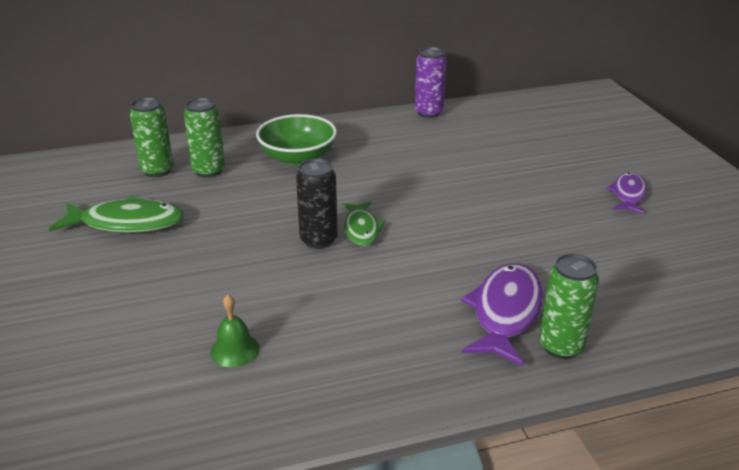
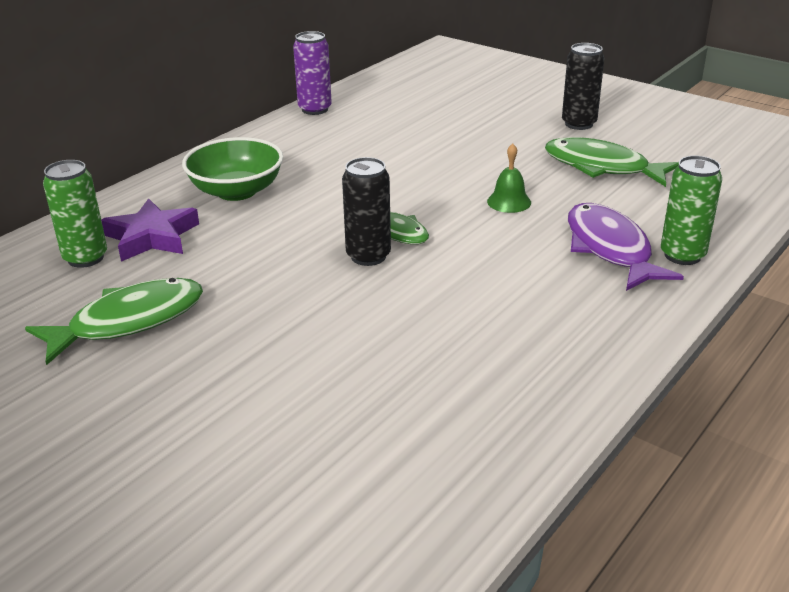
camera: 35 degrees left, 0 degrees up
(209, 171) = (151, 237): green can -> purple star
(235, 350) = (426, 381): green bell -> green bell (509, 202)
(596, 240) = (602, 167): none -> green fish
(628, 194) = (579, 124): purple fish -> black can

